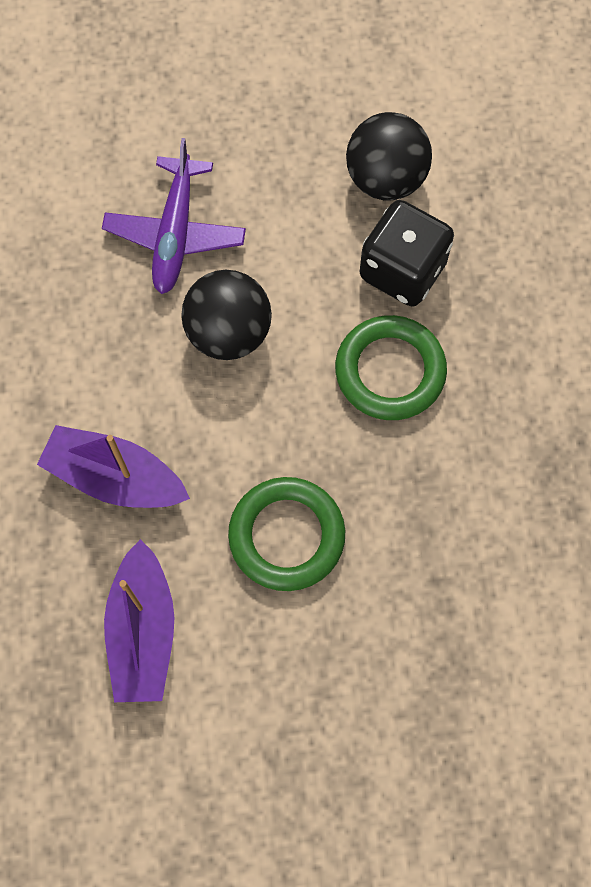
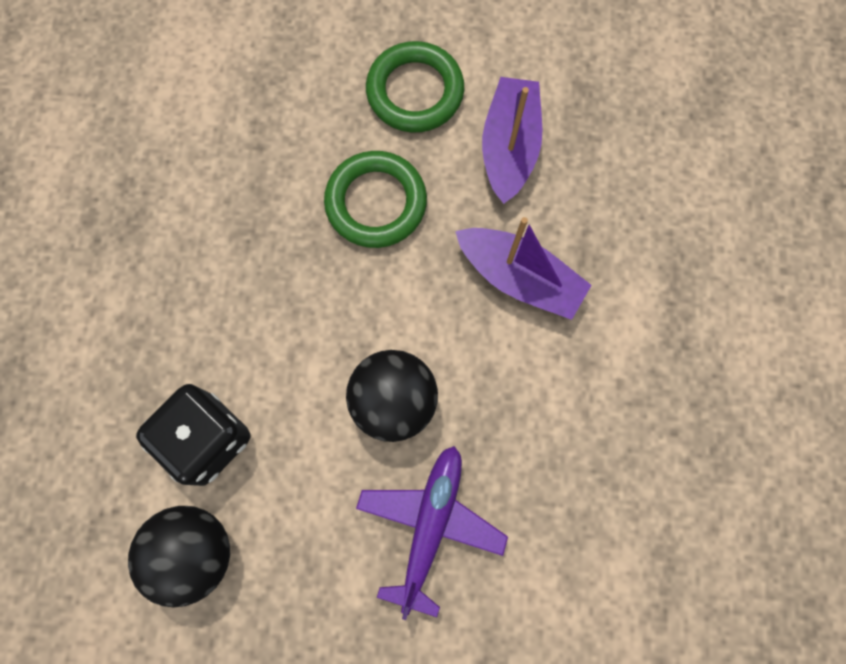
camera: 170 degrees left, 5 degrees up
(390, 371) = (248, 335): green ring -> green ring (415, 92)

